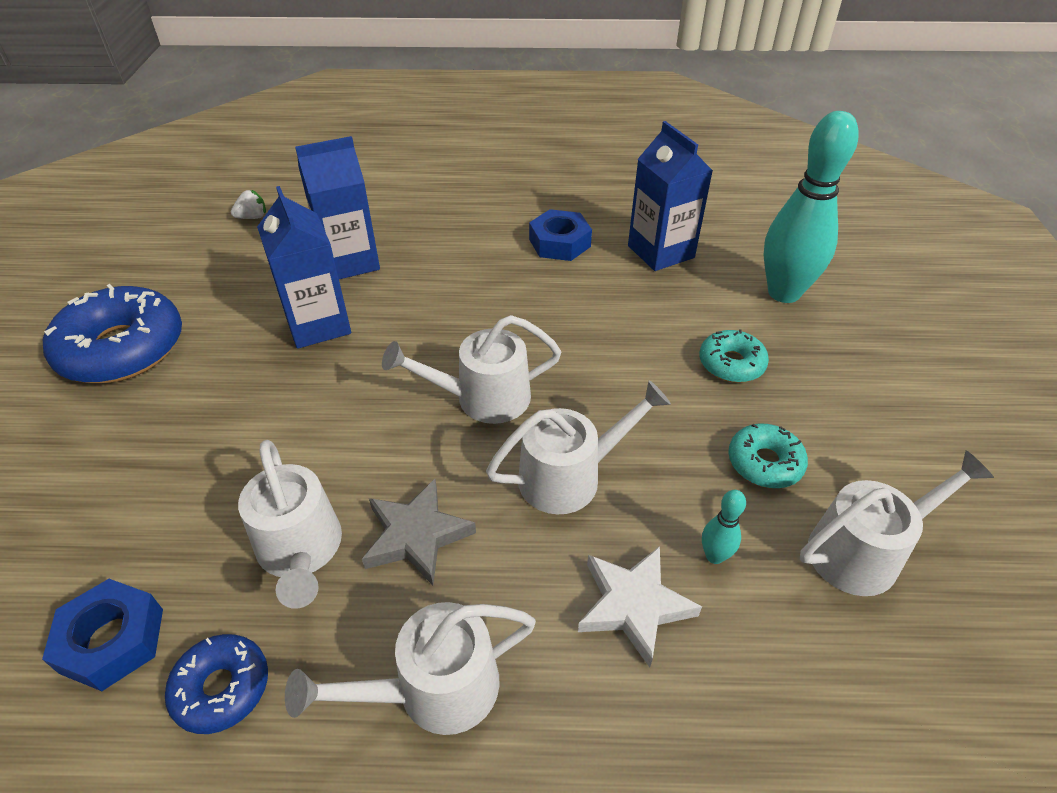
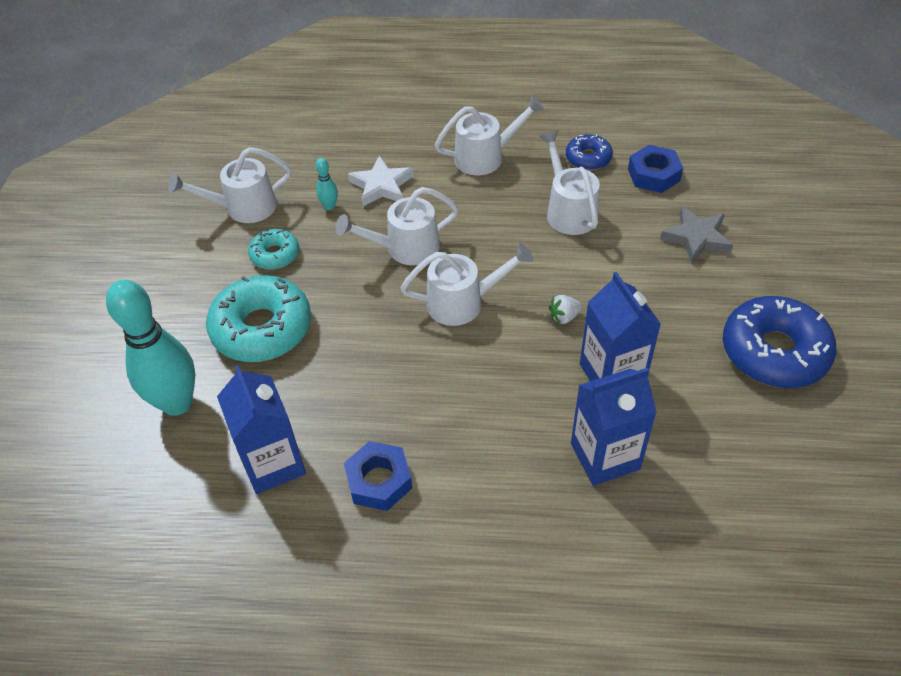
camera: 175 degrees left, 5 degrees up
(252, 217) = (746, 538): white strawberry -> white strawberry (564, 317)
(416, 536) = (502, 217): grey star -> grey star (696, 238)
(731, 364) = (262, 328): turquoise donut -> turquoise donut, size x1.90

